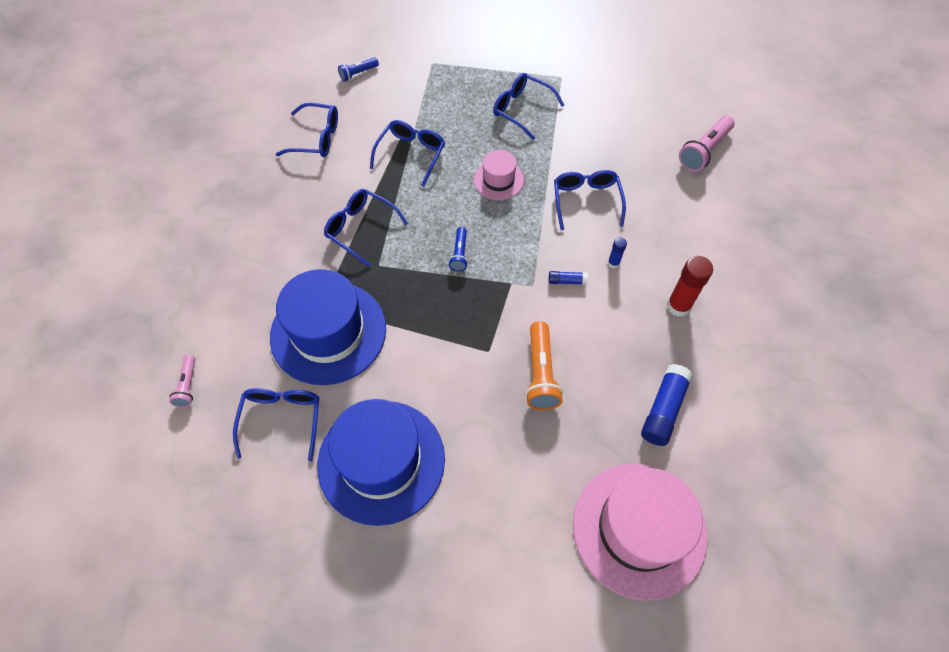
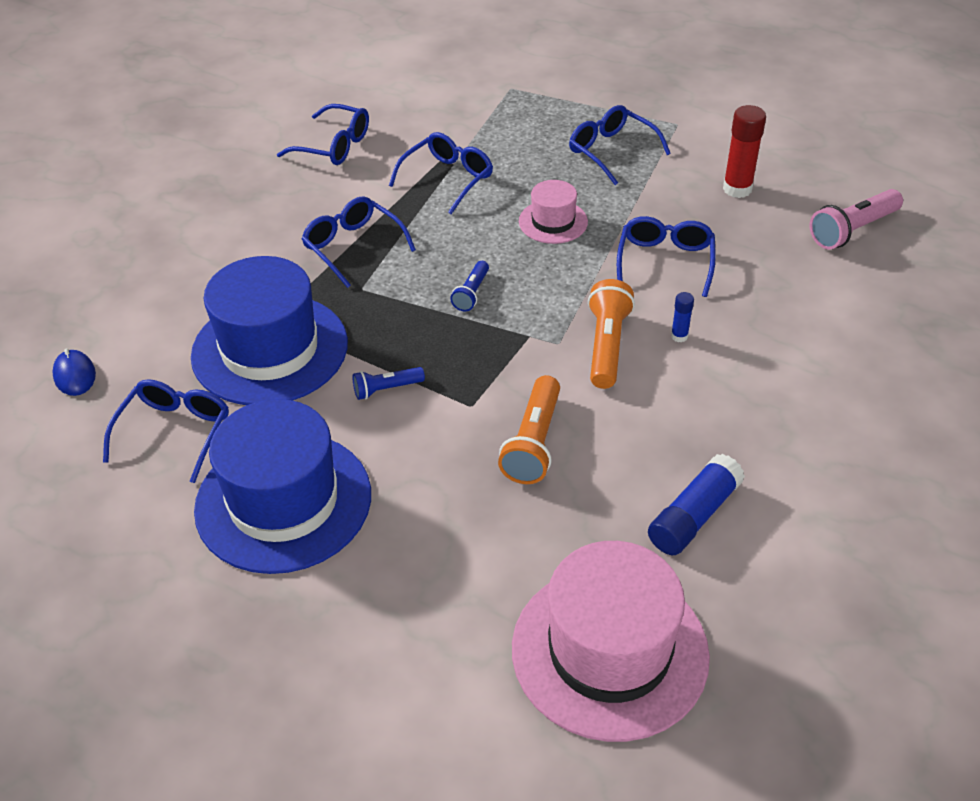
camera: 15 degrees right, 15 degrees down
(188, 385) = (75, 375): pink flashlight -> blue mouse
(358, 73) = (411, 87): blue flashlight -> blue flashlight (386, 389)
(567, 281) = (606, 346): blue glue stick -> orange flashlight
(678, 306) = (756, 400): red glue stick -> red glue stick (737, 189)

